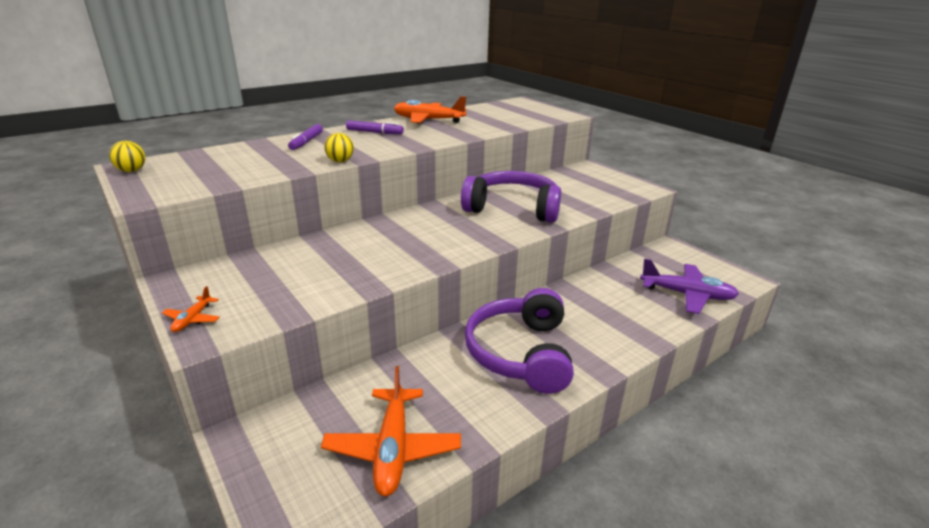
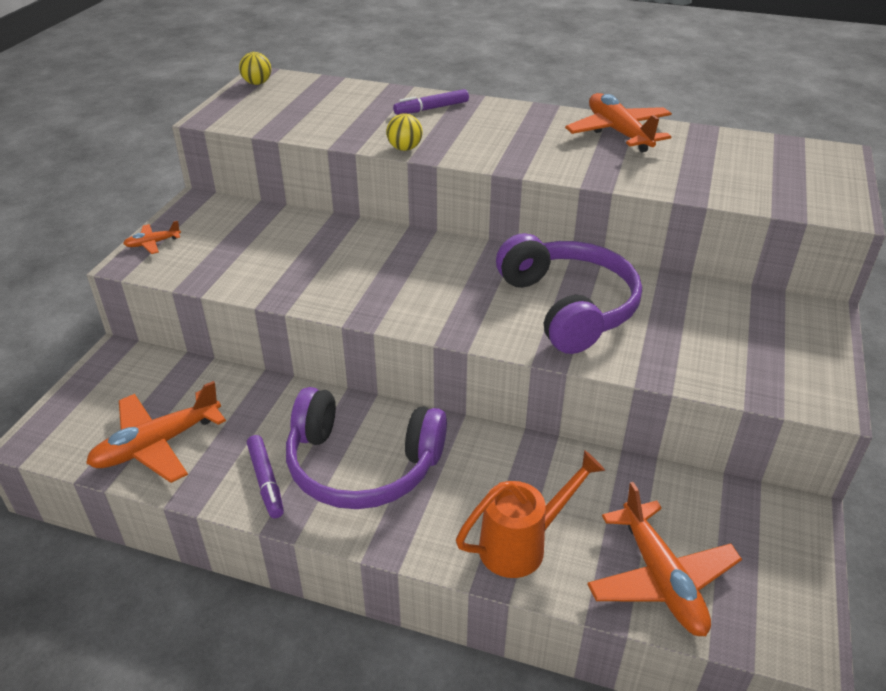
camera: 55 degrees right, 10 degrees up
(374, 132) = (518, 125): purple marker -> purple marker (266, 481)
(521, 353) = (362, 465): purple headphones -> purple headphones turned 135 degrees counterclockwise
(636, 323) = (522, 544): none -> orange watering can
(687, 295) = (661, 579): purple plane -> orange plane

